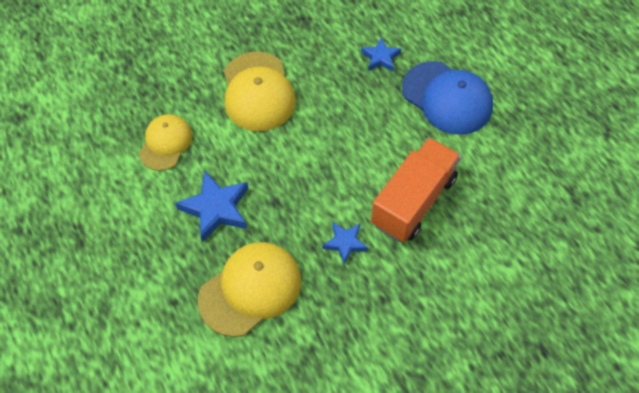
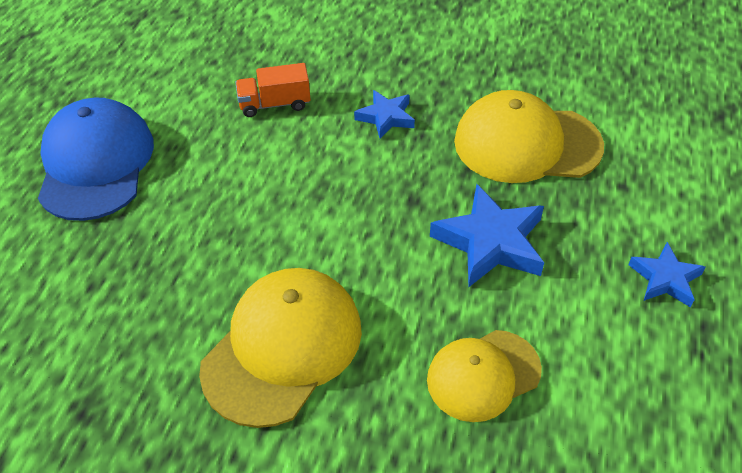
camera: 135 degrees left, 10 degrees down
(380, 57) = (83, 265): blue star -> blue star (665, 279)
(413, 201) = (275, 104): orange truck -> orange truck, size x0.50

